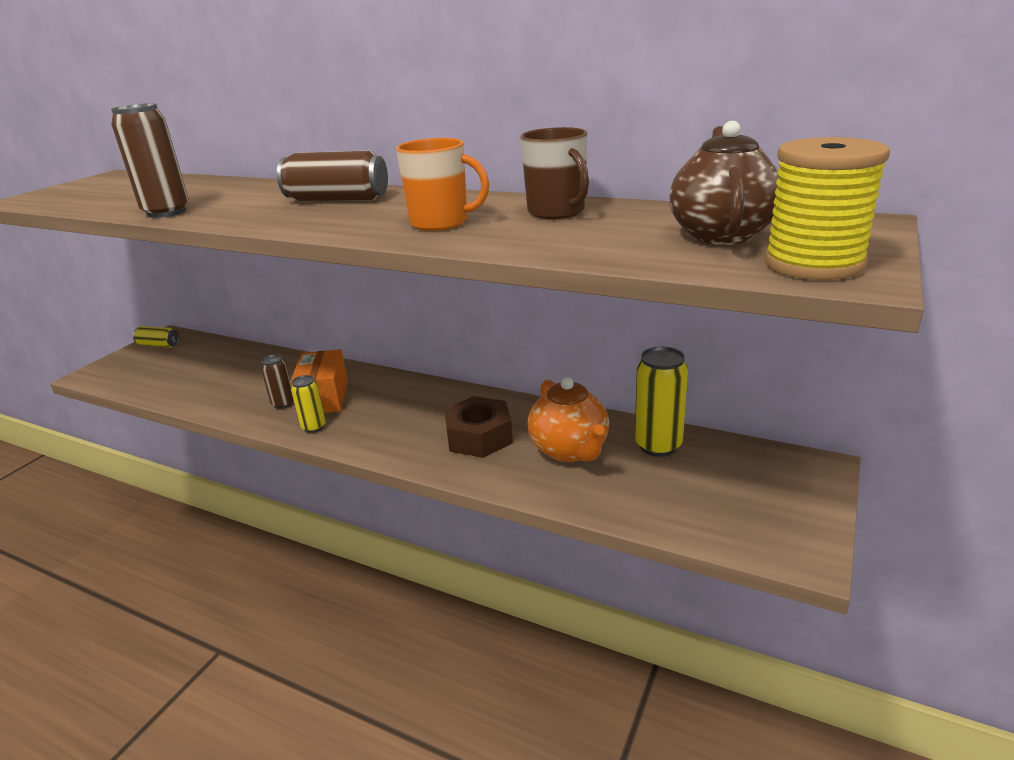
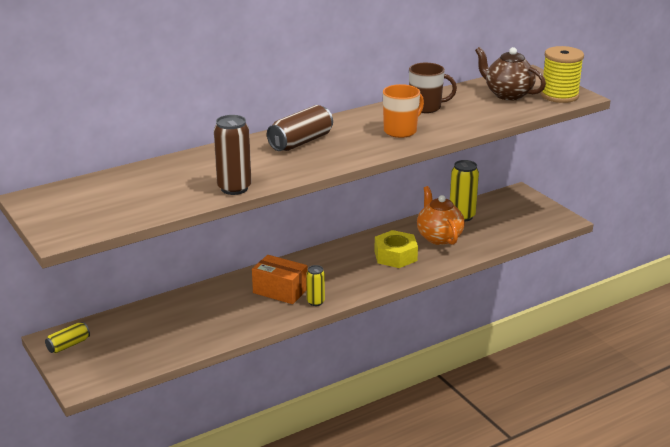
camera: 60 degrees left, 0 degrees up
(283, 403) = (267, 307): brown can -> none
(479, 437) = (395, 256): brown nut -> yellow nut
(569, 450) = (439, 237): orange teapot -> orange teapot turned 120 degrees counterclockwise

